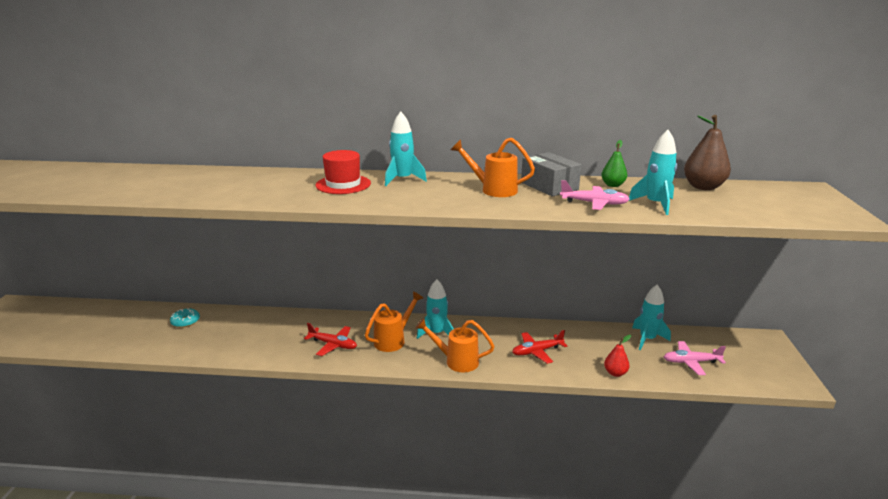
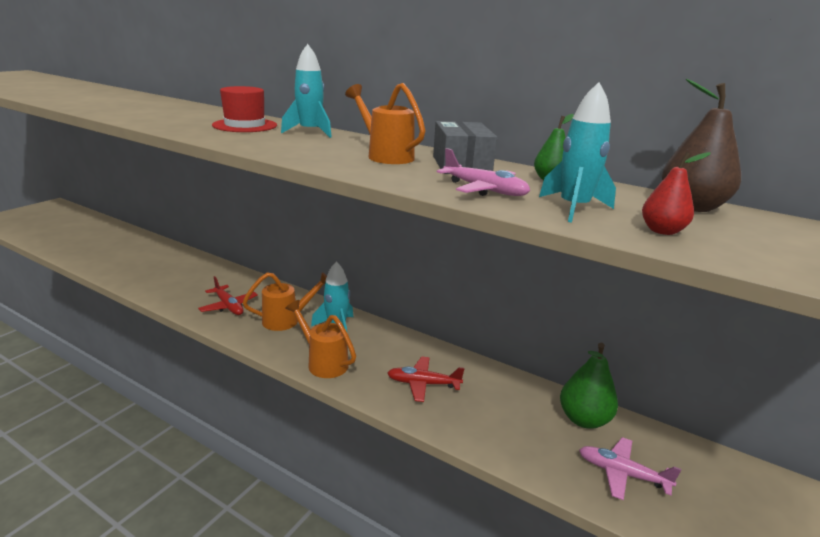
camera: 25 degrees right, 0 degrees up
(185, 321) = (142, 250): turquoise donut -> none
(615, 373) = (495, 446): red pear -> red pear (662, 231)
(647, 339) = (583, 419): turquoise rocket -> green pear

